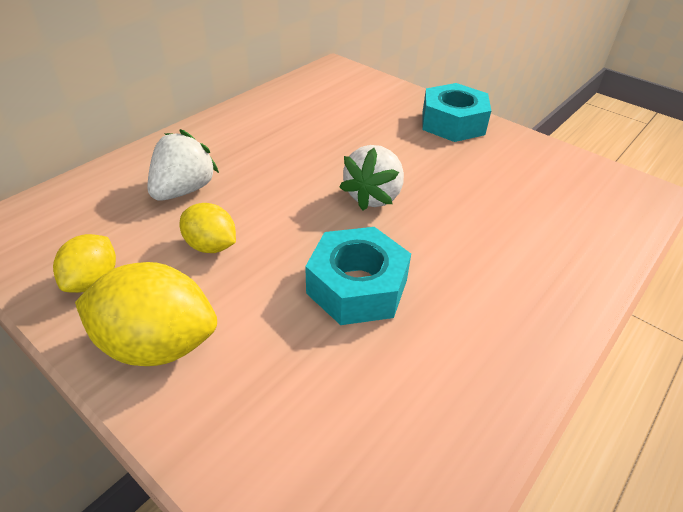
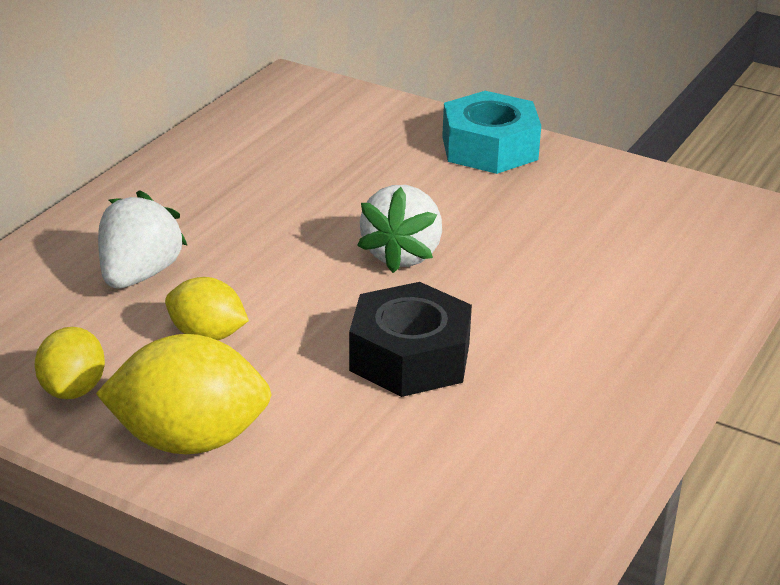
camera: 10 degrees left, 10 degrees down
(357, 287) = (410, 357): turquoise nut -> black nut

